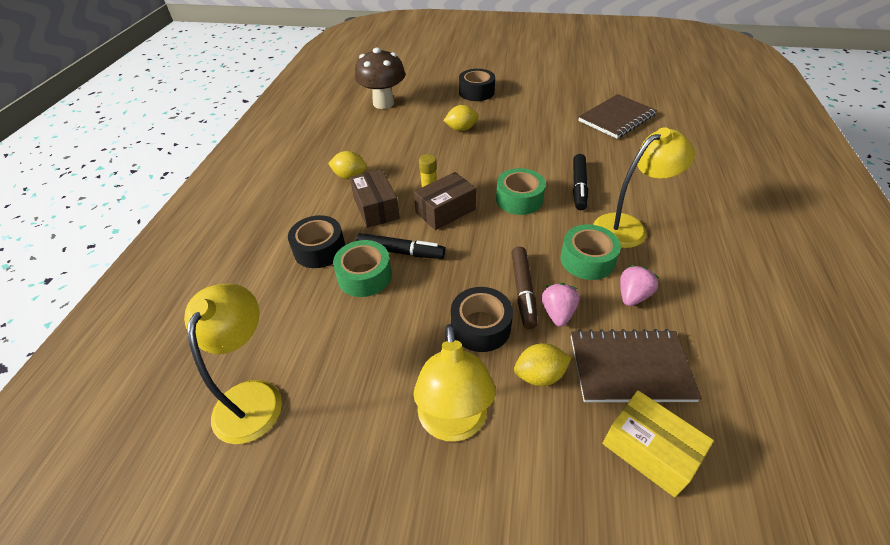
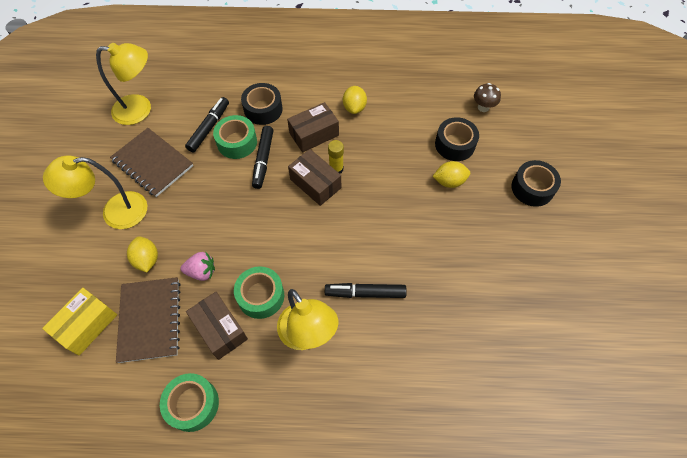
camera: 80 degrees right, 15 degrees up
(328, 305) = (209, 128): none -> black marker
(383, 103) = (483, 107): brown mushroom -> brown mushroom, size x0.51
(461, 129) = (449, 181): yellow lemon -> yellow lemon turned 75 degrees counterclockwise
(481, 326) = (189, 221): black tape -> black tape (455, 144)
(519, 199) = (338, 240): green tape -> green tape (193, 404)
(523, 291) = (224, 247): brown marker -> none
(616, 118) = (512, 342): brown notebook -> brown notebook (152, 163)
(632, 296) = (220, 329): pink strawberry -> brown box

